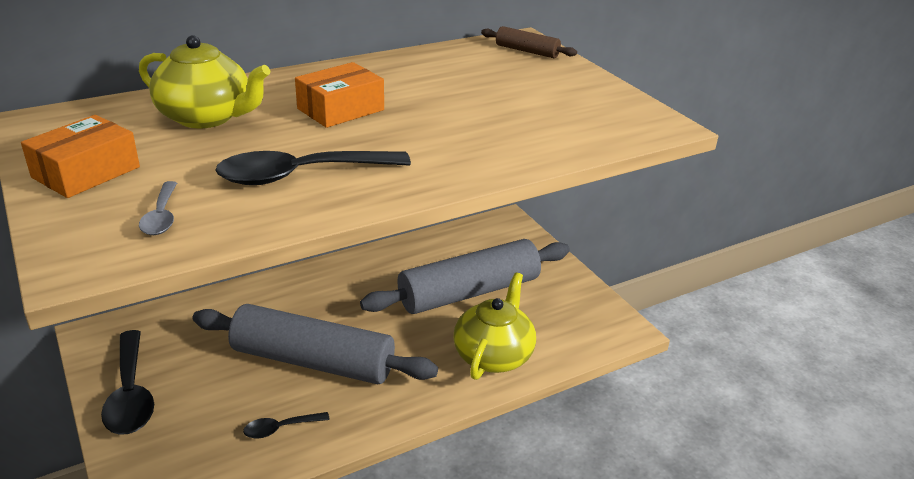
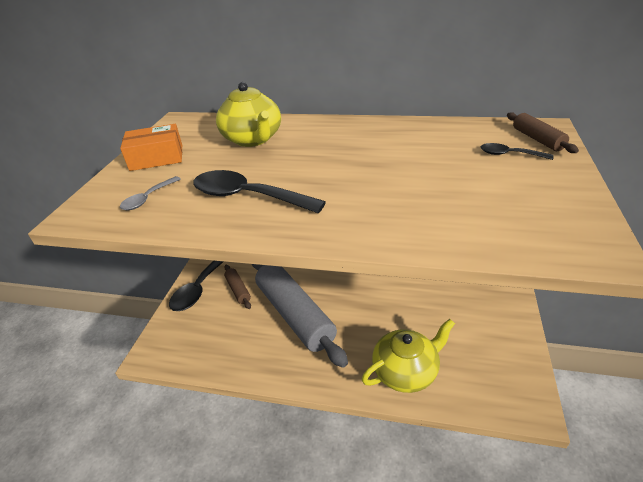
camera: 45 degrees right, 5 degrees up
(199, 370) = (238, 290): none -> brown rolling pin
(280, 428) = (242, 348): black spoon -> black spoon (509, 154)
(340, 109) = (333, 154): orange box -> none
(469, 292) = (430, 314): grey rolling pin -> none

